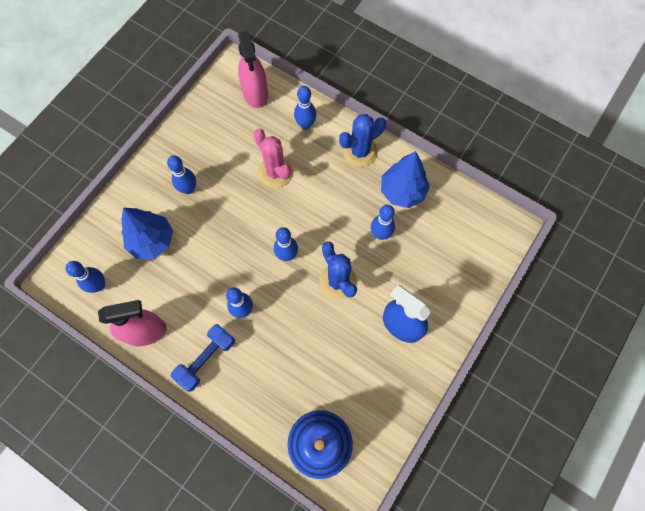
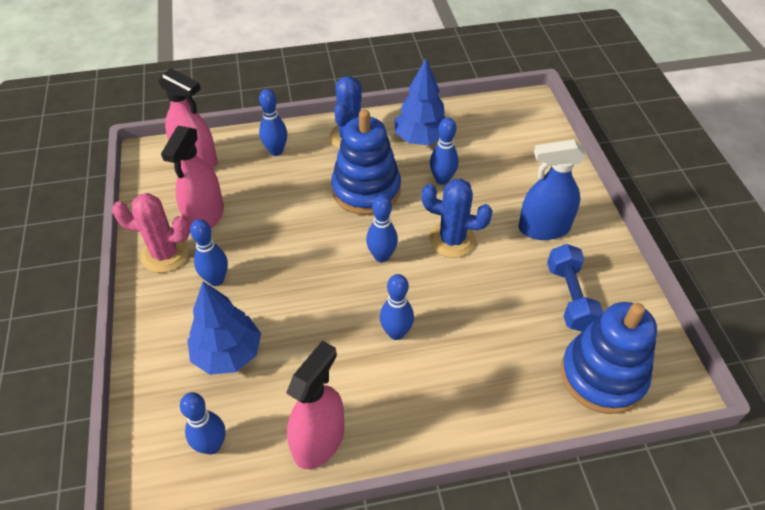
camera: 45 degrees left, 20 degrees down
(206, 359) = (413, 406): blue dumbbell -> blue dumbbell (569, 297)
(222, 140) = (205, 216): none -> pink spray bottle
(275, 172) = (291, 204): pink cactus -> pink cactus (165, 254)
(327, 200) = (366, 190): none -> blue stacking toy

